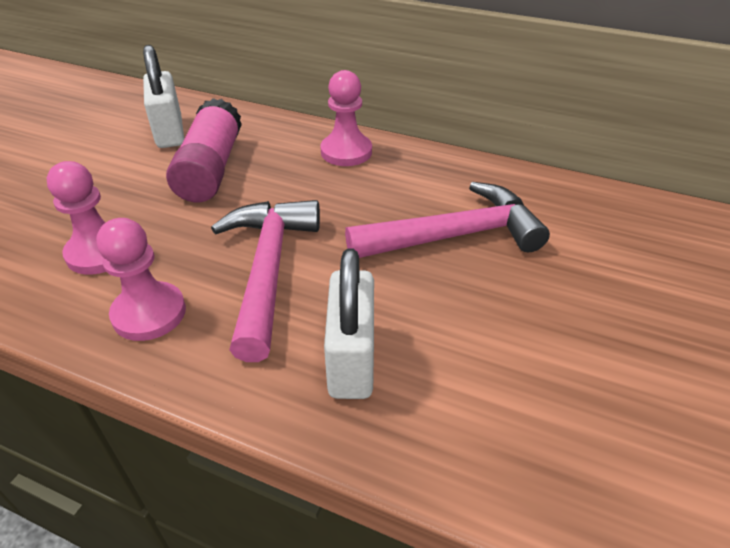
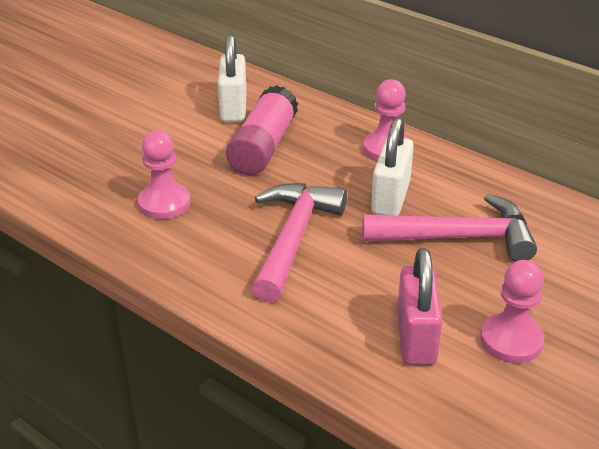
camera: 15 degrees right, 5 degrees down
(149, 313) = (196, 255): pink pawn -> pink pawn (511, 340)
(351, 359) = (341, 314): white padlock -> white padlock (390, 198)
(453, 374) = (416, 338): none -> pink padlock

